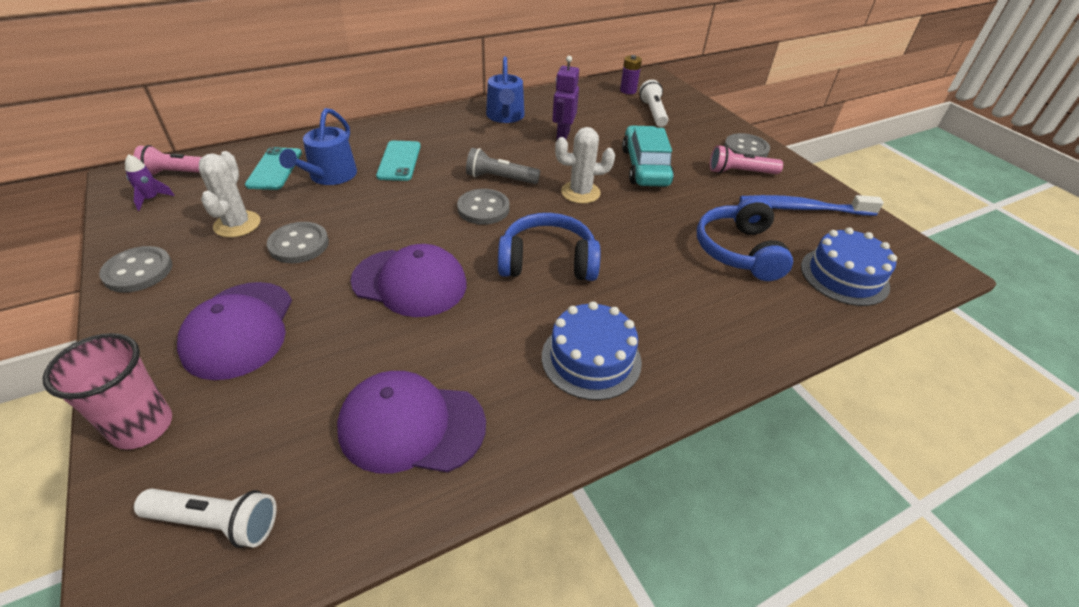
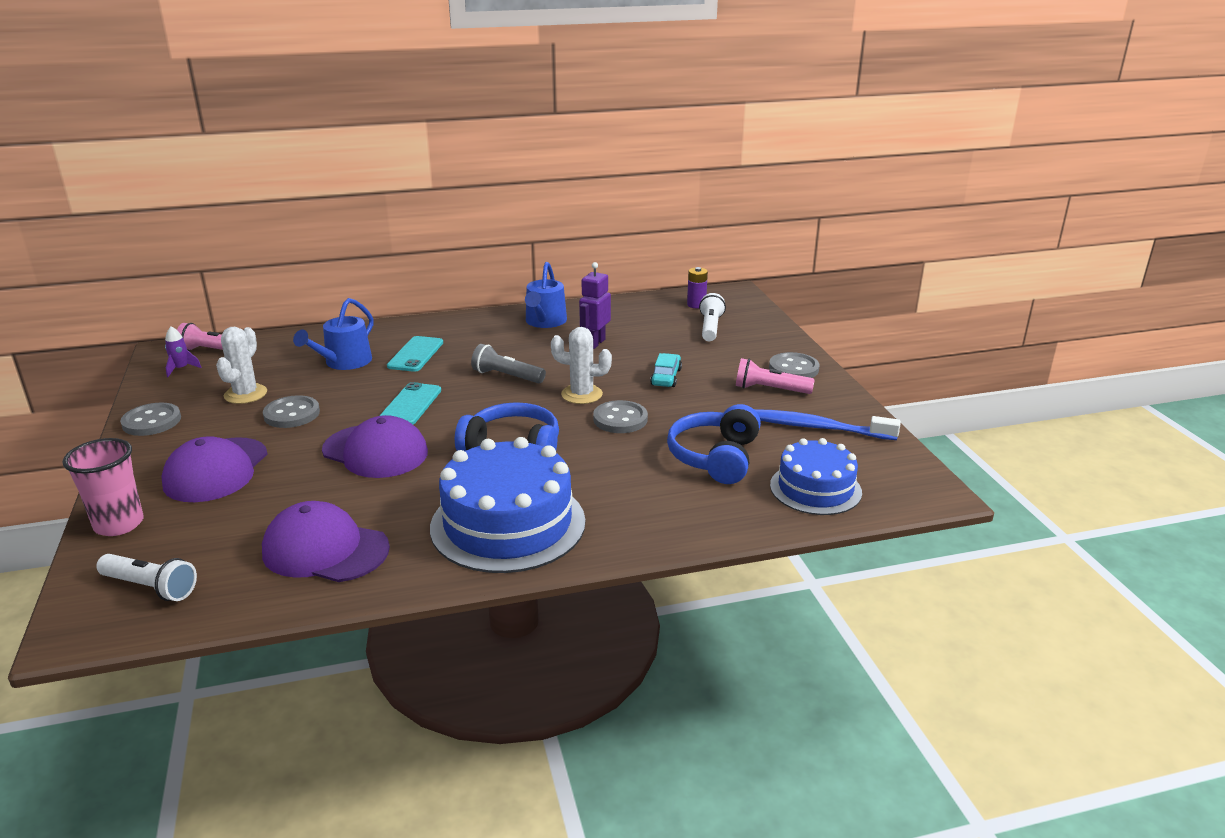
camera: 15 degrees right, 15 degrees down
(275, 169) = (297, 353): turquoise phone -> turquoise phone (411, 404)
(483, 208) = (475, 400): grey button -> grey button (620, 419)
(591, 359) = (508, 524): blue cake -> blue cake, size x1.62
(645, 167) = (666, 377): turquoise car -> turquoise car, size x0.57

